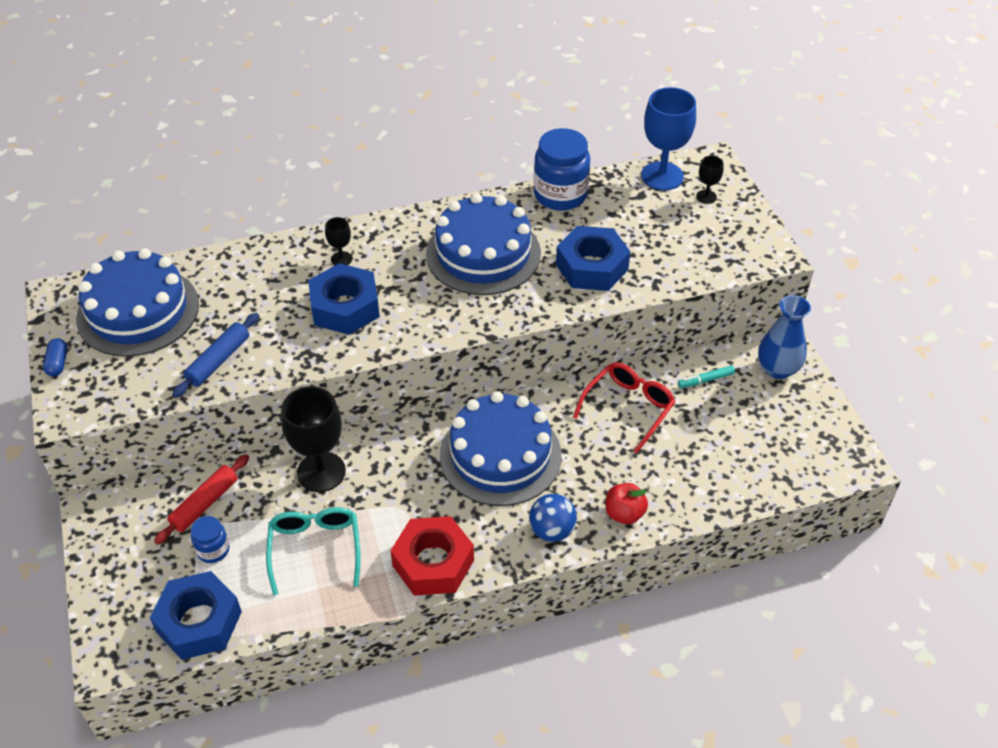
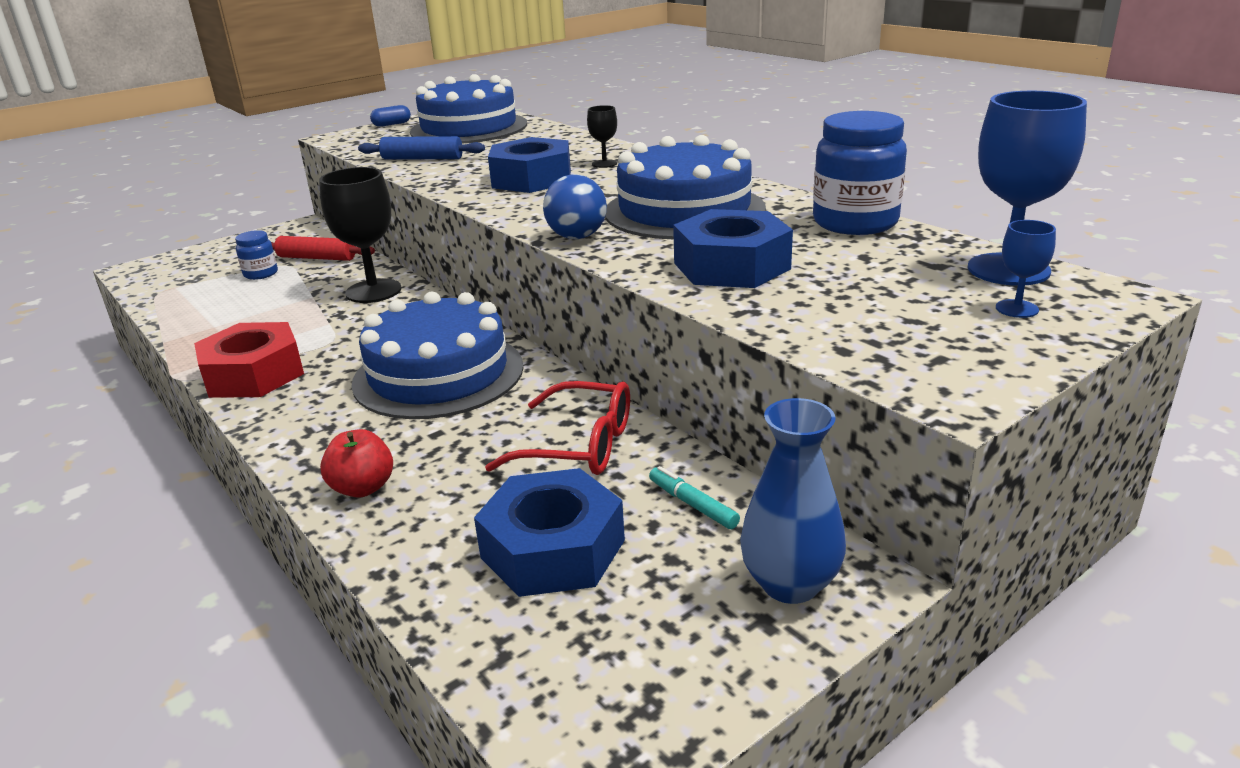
camera: 70 degrees right, 20 degrees down
(199, 622) = (173, 289): blue nut -> blue nut (553, 549)
(315, 549) = (267, 313): turquoise glasses -> none
(552, 530) = (318, 437): blue ball -> blue ball (577, 237)
(706, 197) = (1017, 309): black goblet -> blue goblet

